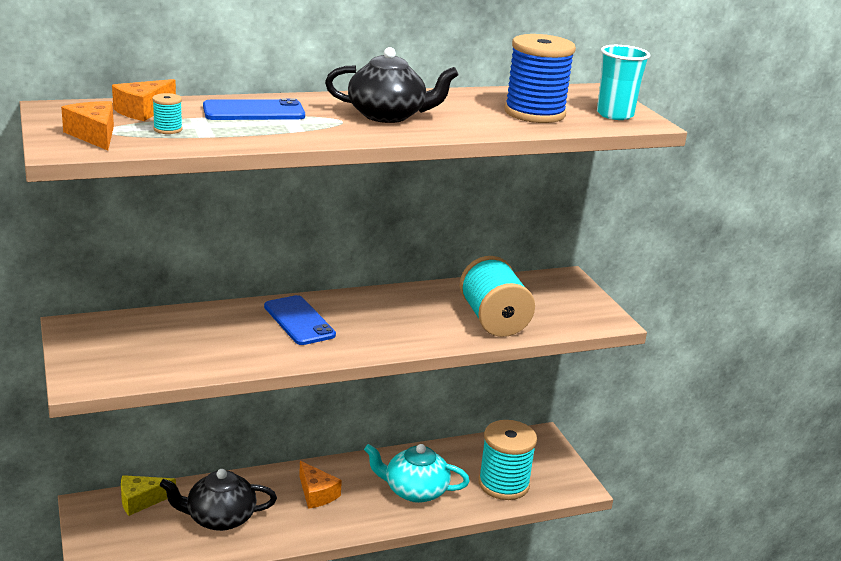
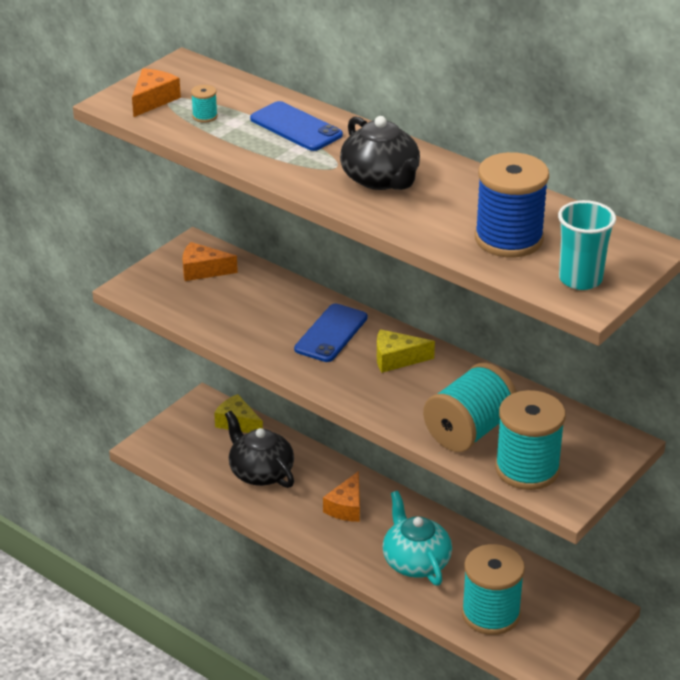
camera: 60 degrees right, 10 degrees up
(143, 111) = (228, 92): orange cheese -> orange cheese (203, 270)
(370, 310) = (396, 359): none -> yellow cheese
(560, 318) = (527, 469): none -> turquoise spool

